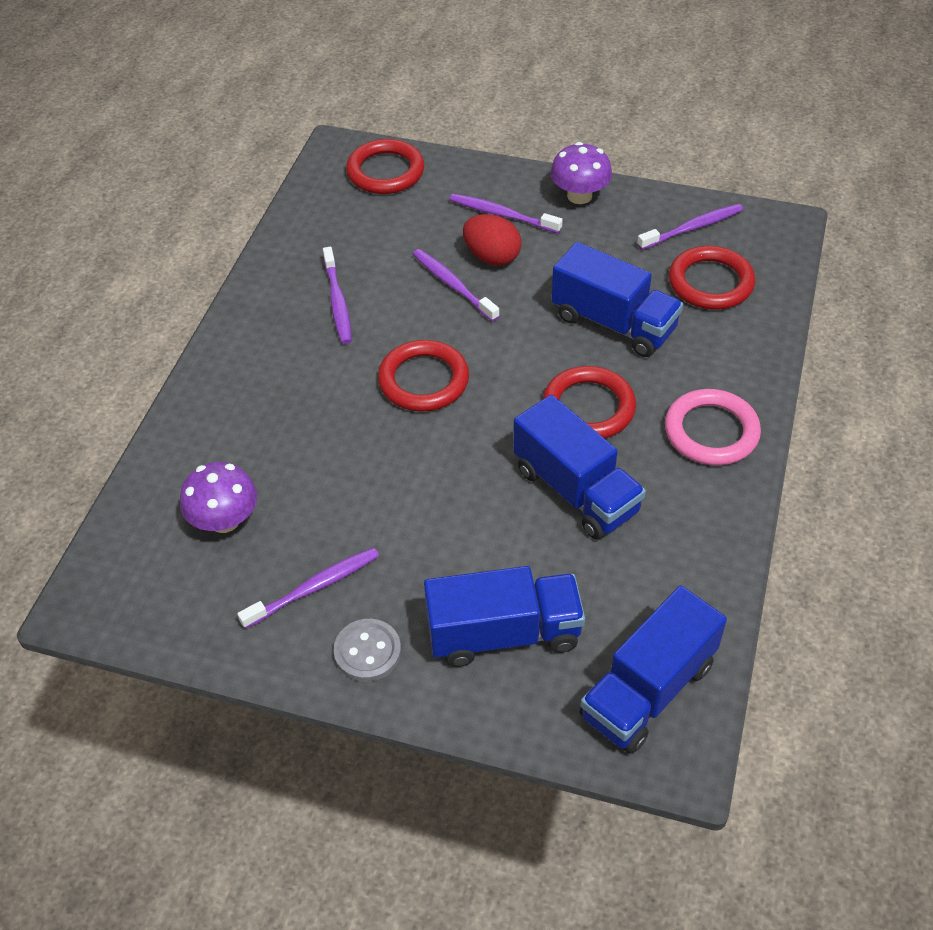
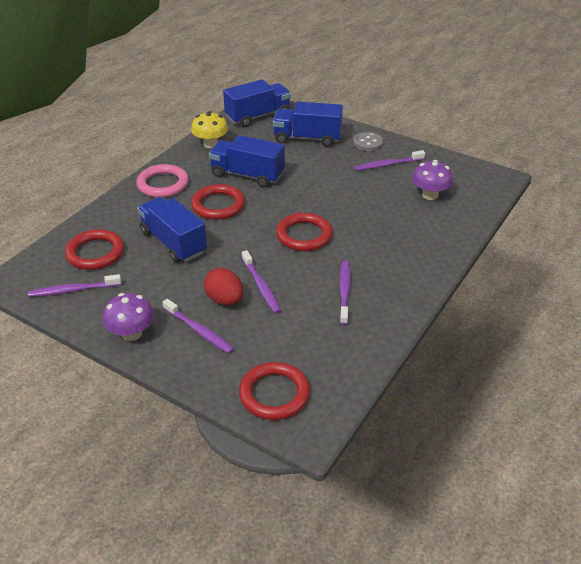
camera: 165 degrees left, 10 degrees down
(575, 490) = (247, 175): blue truck -> blue truck turned 45 degrees counterclockwise
(695, 562) = (210, 144): none -> yellow mushroom

